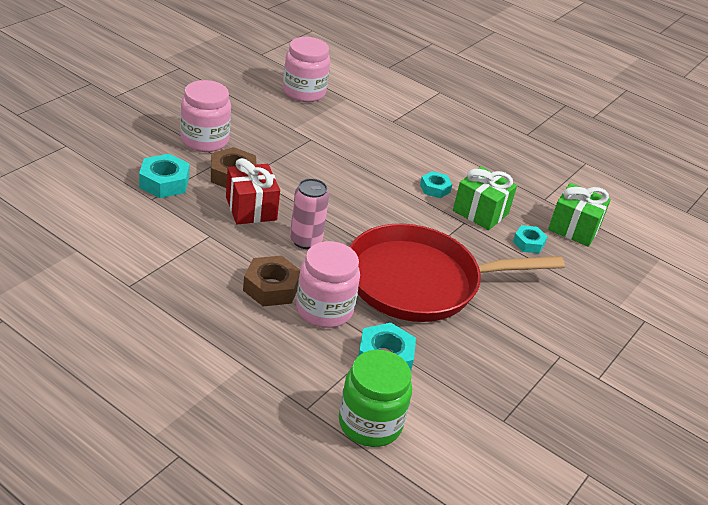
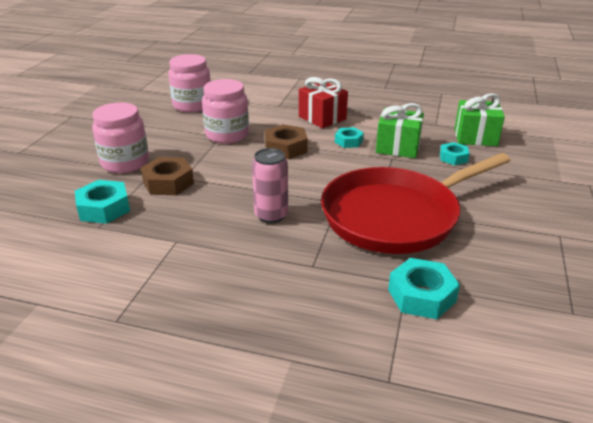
camera: 15 degrees left, 5 degrees down
(251, 208) = (202, 205): red gift -> red gift (322, 118)
(271, 287) = (267, 268): brown nut -> brown nut (286, 148)
(324, 310) = (332, 271): pink jar -> pink jar (227, 135)
(370, 423) = (462, 370): green jar -> none

